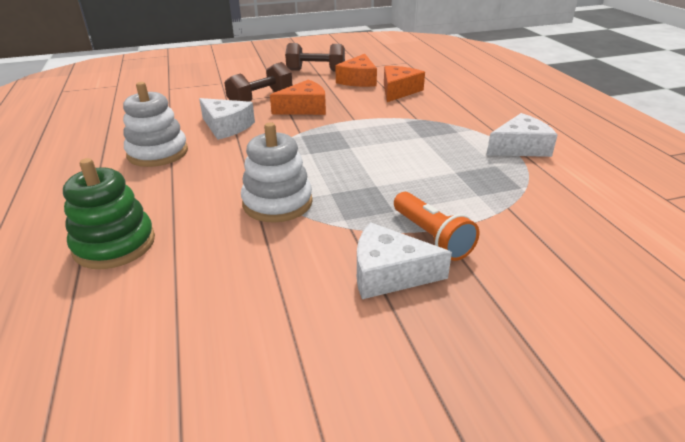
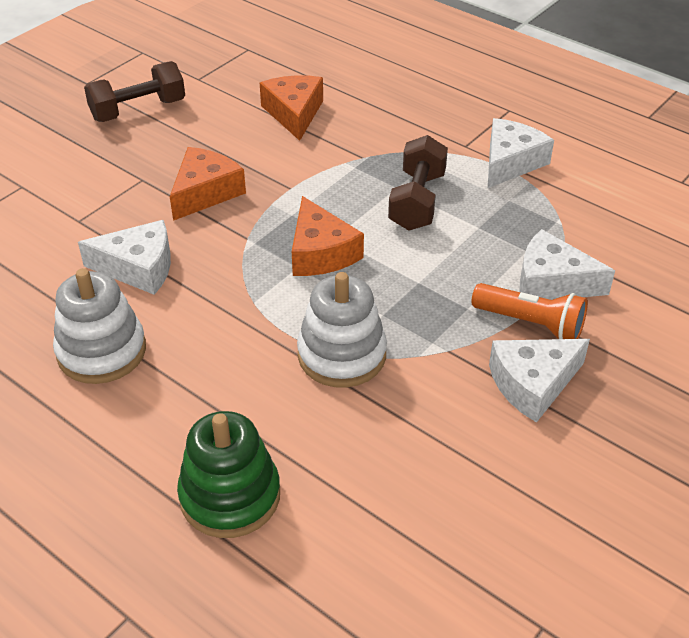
camera: 35 degrees left, 10 degrees up
(261, 99) = (123, 197): brown dumbbell -> brown dumbbell (417, 201)
(358, 80) = (220, 110): orange cheese -> orange cheese (321, 252)
(478, 219) = (552, 282): none -> white cheese

